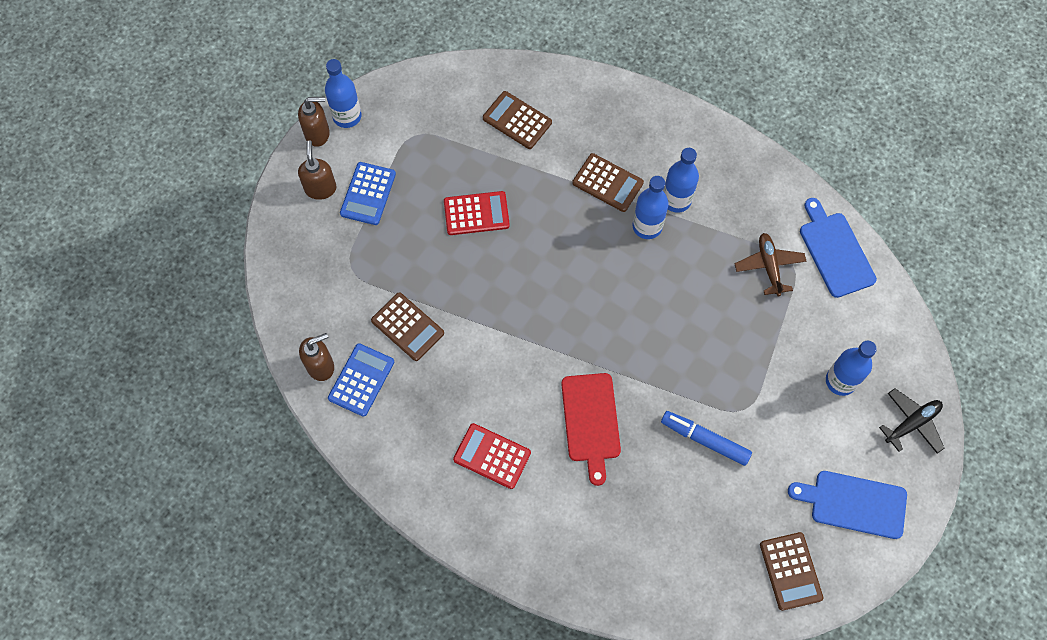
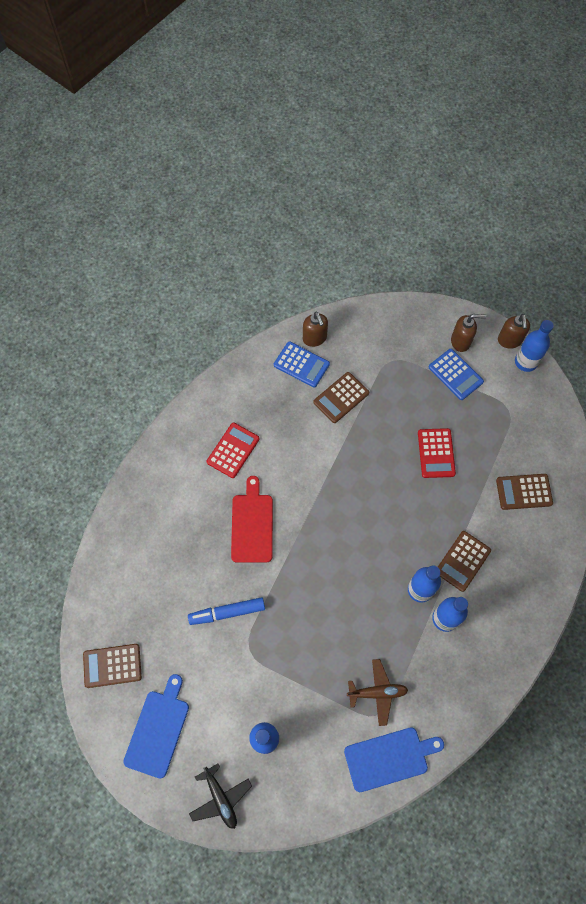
camera: 95 degrees right, 0 degrees up
(368, 194) = (455, 374): blue calculator -> blue calculator turned 150 degrees counterclockwise
(517, 120) = (524, 492): brown calculator -> brown calculator turned 135 degrees counterclockwise
(591, 421) = (252, 525): red cutting board -> red cutting board turned 90 degrees clockwise
(705, 440) = (227, 612): blue marker -> blue marker turned 135 degrees counterclockwise

